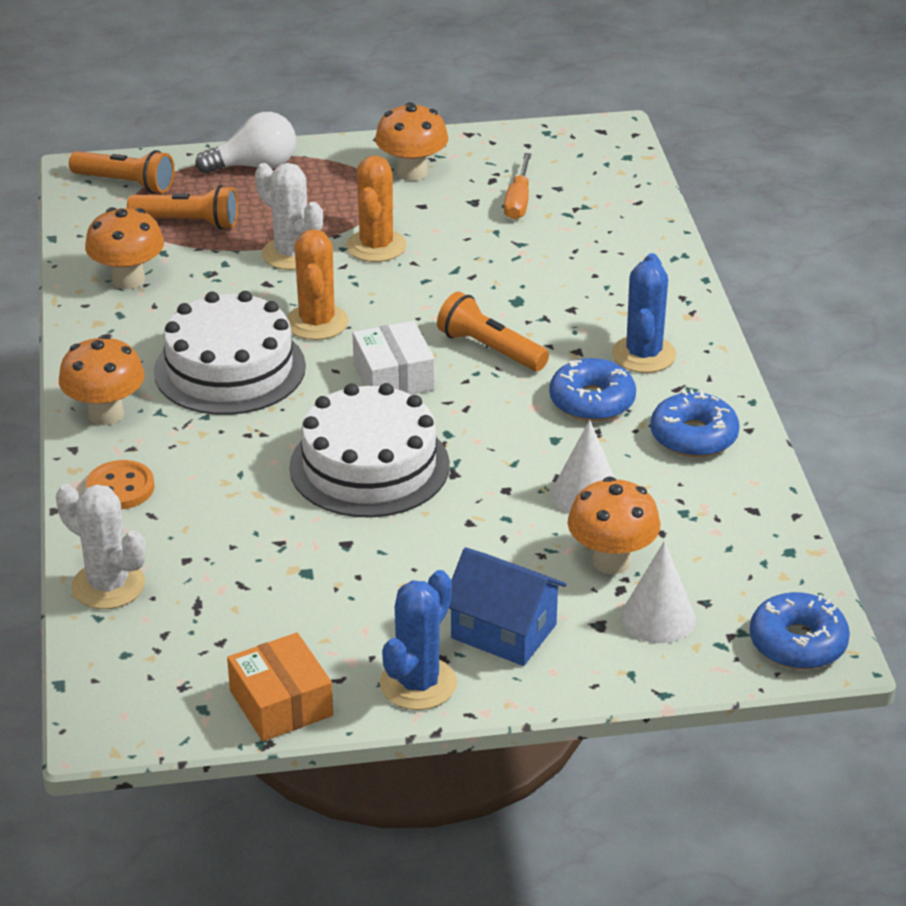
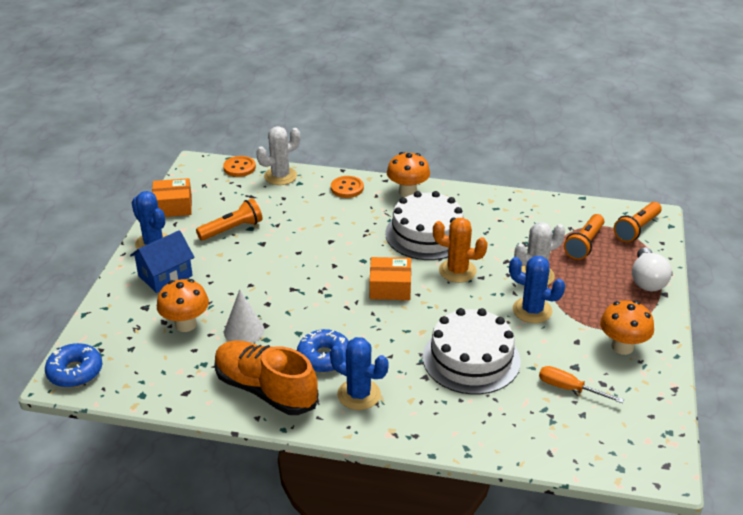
camera: 110 degrees right, 0 degrees up
(96, 654) = (239, 168): none -> orange button
(128, 280) = (528, 215): orange mushroom -> none
(369, 466) = (316, 262): white cake -> white cake (471, 359)
(376, 246) = (532, 310): orange cactus -> blue cactus
(393, 377) = (390, 287): white box -> orange box
(490, 349) = (398, 330): orange flashlight -> orange flashlight (232, 229)
(658, 617) = (133, 328): white cone -> none
(693, 436) = (265, 390): blue donut -> orange shoe

